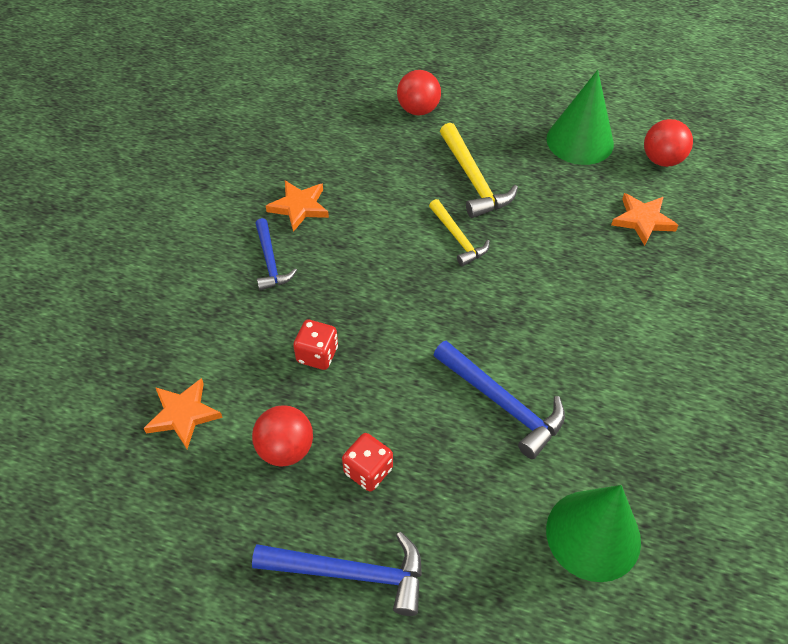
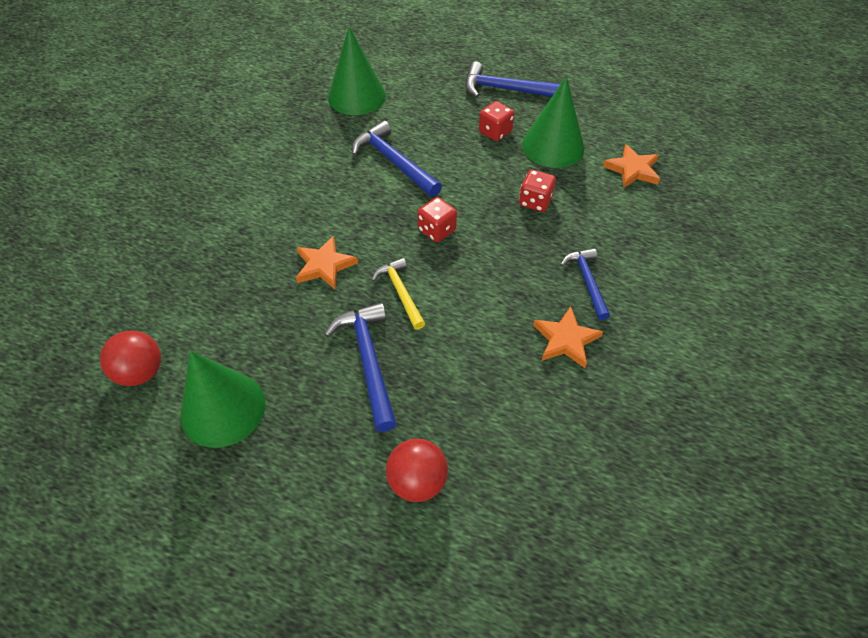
camera: 175 degrees left, 0 degrees up
(286, 449) = (553, 146): red ball -> green cone
(431, 308) = (437, 230): none -> red dice
(473, 180) = (368, 361): yellow hammer -> blue hammer
(642, 220) = (207, 298): orange star -> orange star (324, 265)

